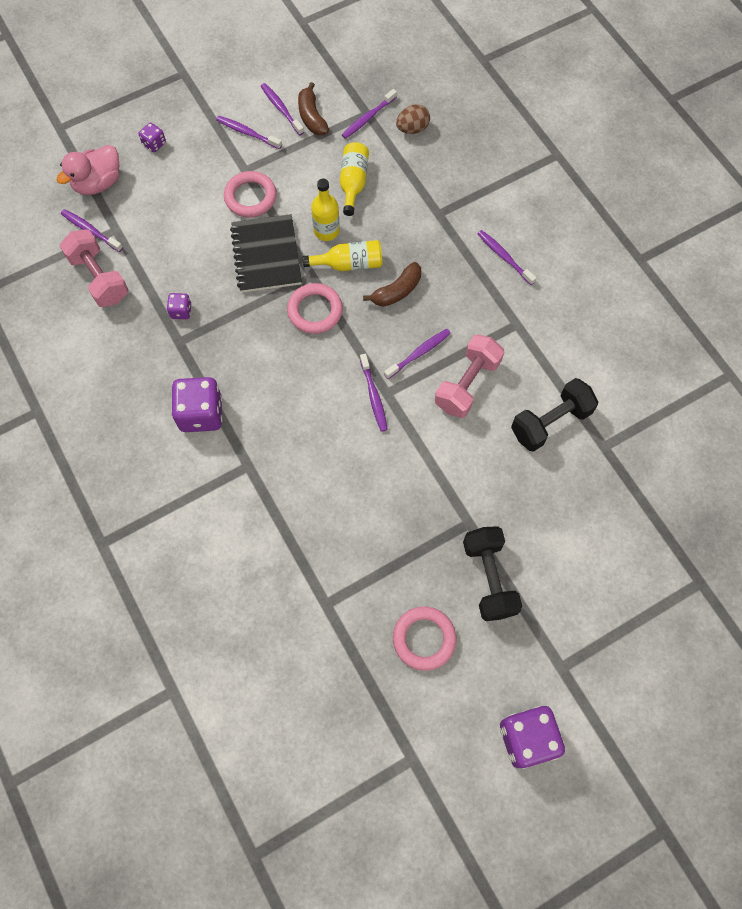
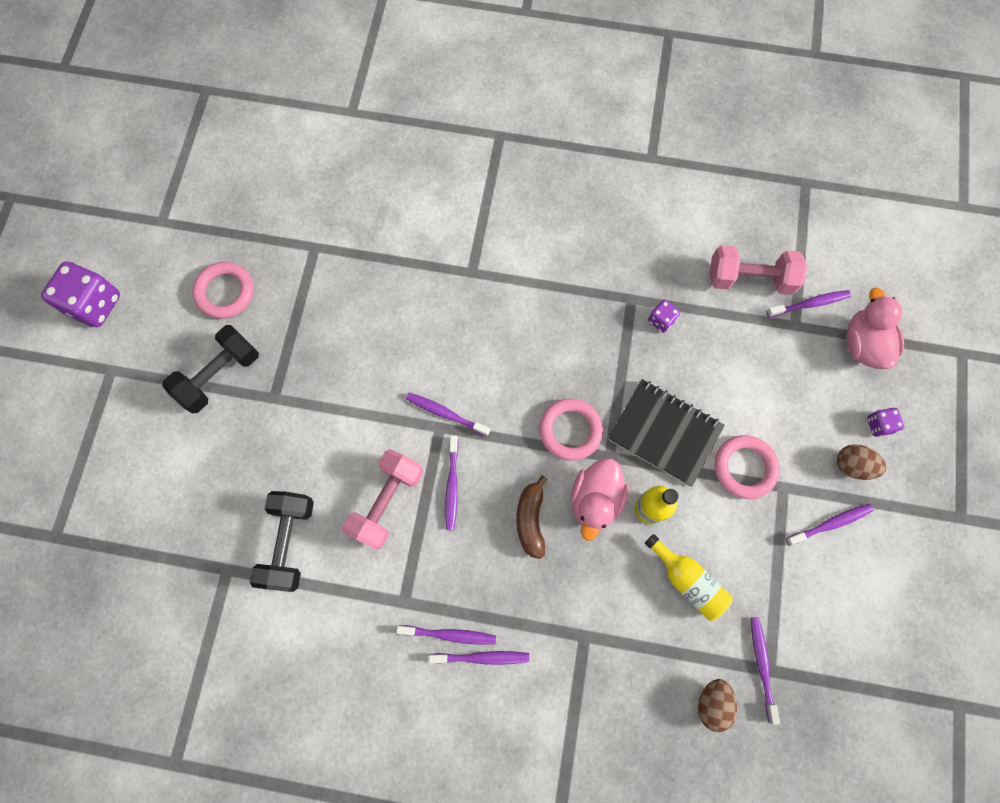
camera: 130 degrees right, 5 degrees up
(196, 142) = (852, 465): none -> brown egg
(201, 414) = (548, 270): purple dice -> none
(281, 109) = (839, 582): purple toothbrush -> purple toothbrush (449, 634)
(312, 117) = (806, 606): brown banana -> none
(349, 264) = (595, 500): yellow bottle -> pink duck
(467, 384) = (387, 502): pink dumbbell -> pink dumbbell turned 45 degrees clockwise
(489, 578) = (220, 375): black dumbbell -> black dumbbell turned 75 degrees counterclockwise

